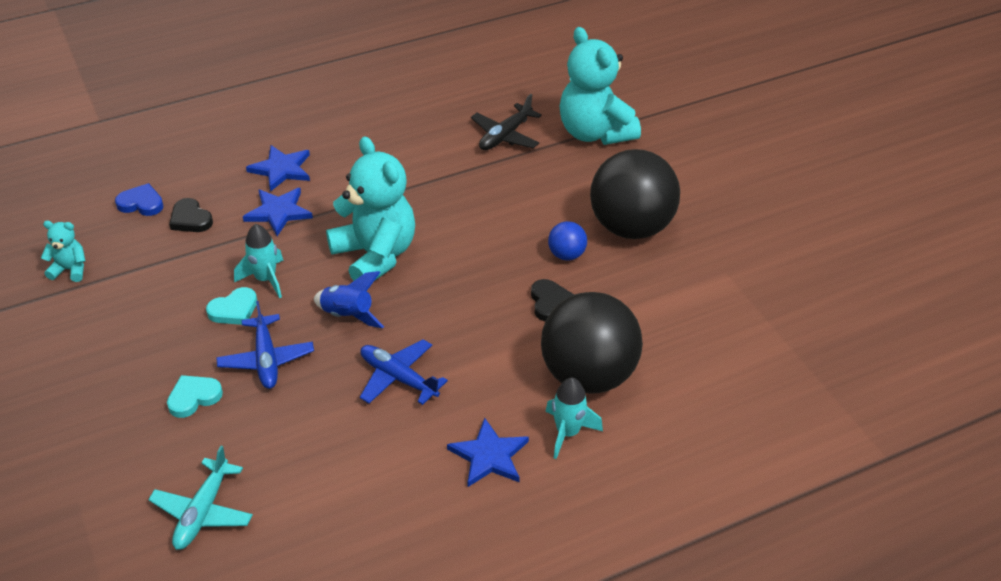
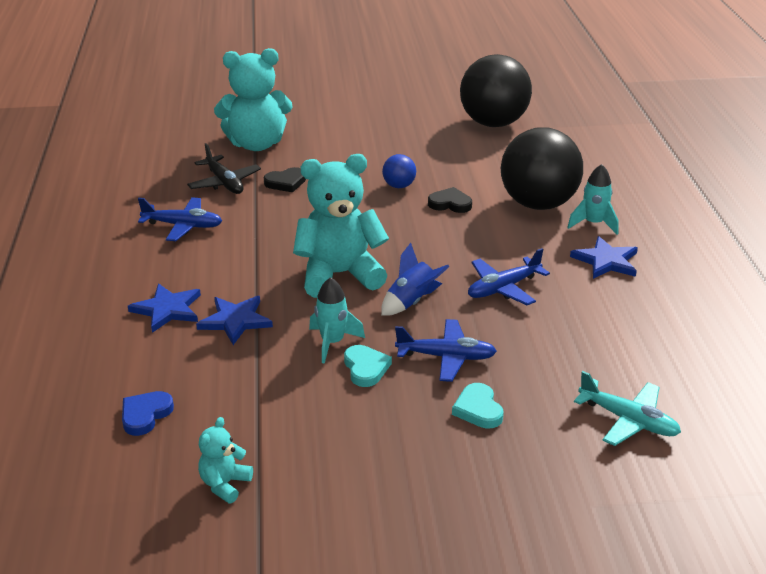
camera: 70 degrees left, 10 degrees down
(190, 219) = (202, 381): black heart -> black heart (286, 182)
(415, 136) = (183, 226): none -> blue plane
(631, 227) = (384, 154): black ball -> black ball (493, 123)

